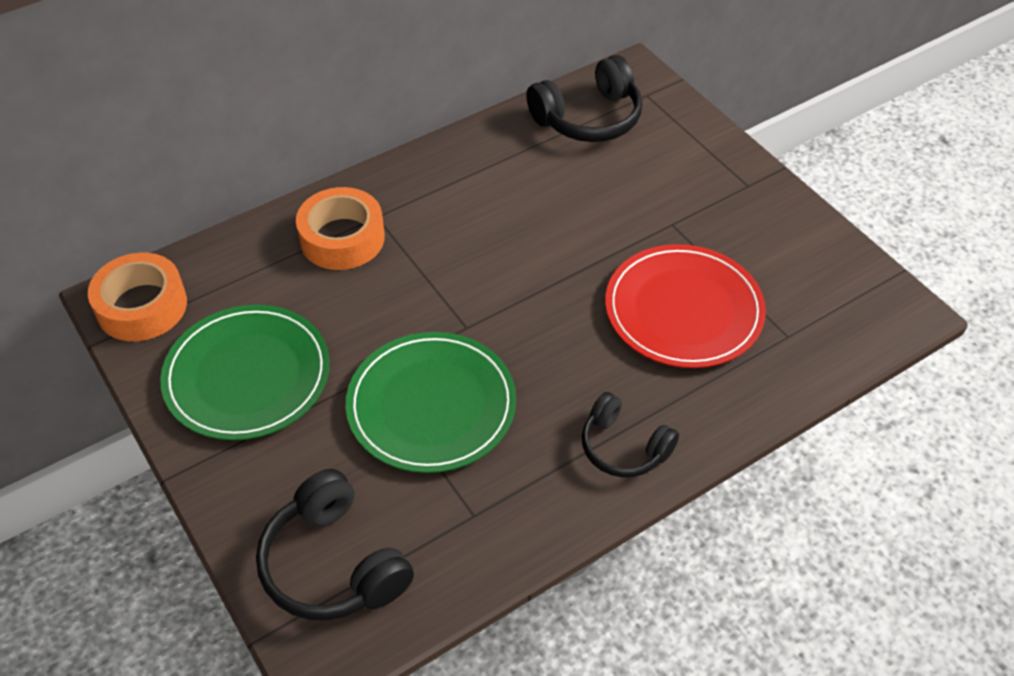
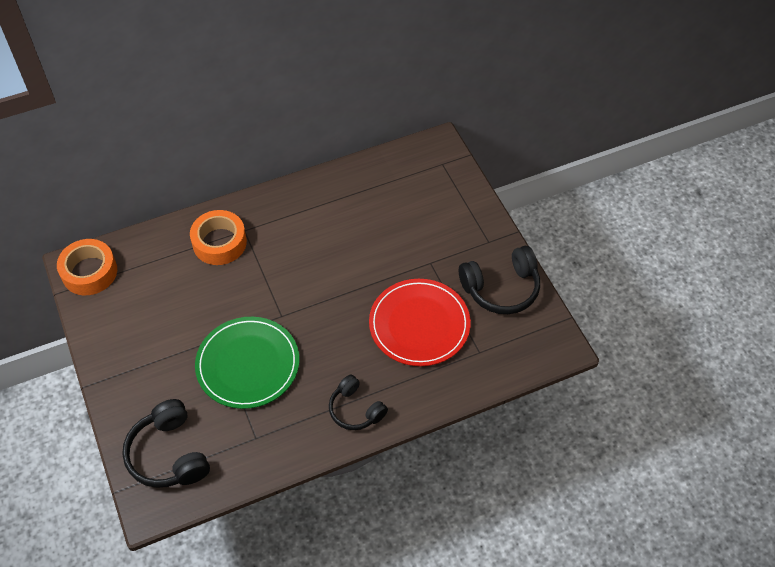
camera: 10 degrees right, 5 degrees up
(247, 376) = (143, 328): green plate -> none
(588, 118) = (398, 176): black headphones -> black headphones (501, 288)

